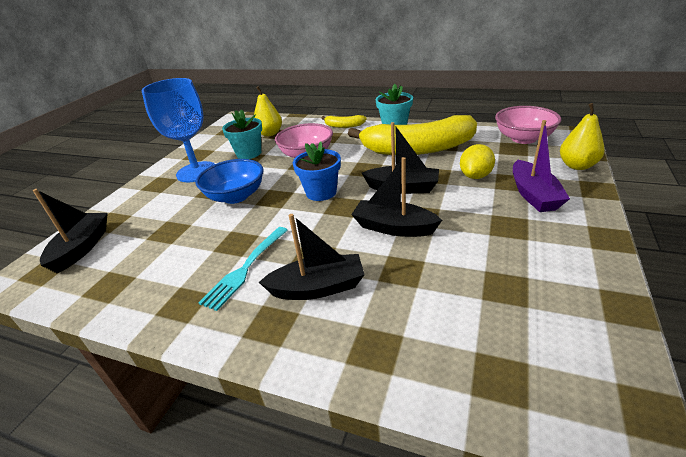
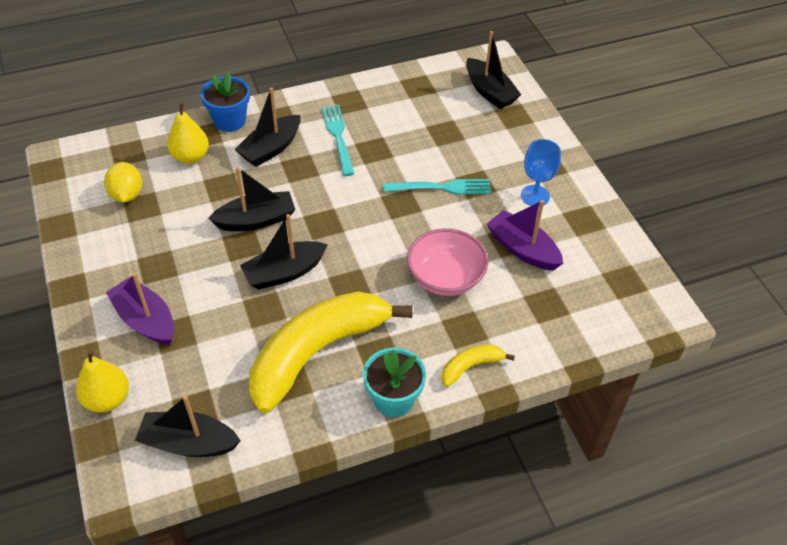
camera: 135 degrees right, 15 degrees up
(197, 172) = (535, 196): blue goblet -> blue goblet, size x0.57
(236, 196) = (441, 187): blue bowl -> turquoise fork
(249, 153) = (522, 249): turquoise flower pot -> purple boat
(270, 133) = (554, 299): yellow pear -> yellow pear (190, 157)
(321, 192) = (362, 229): blue flower pot -> blue flower pot (230, 121)
(475, 176) = (218, 326): yellow lemon -> yellow lemon (127, 195)
(523, 138) = (189, 443): pink bowl -> black boat

